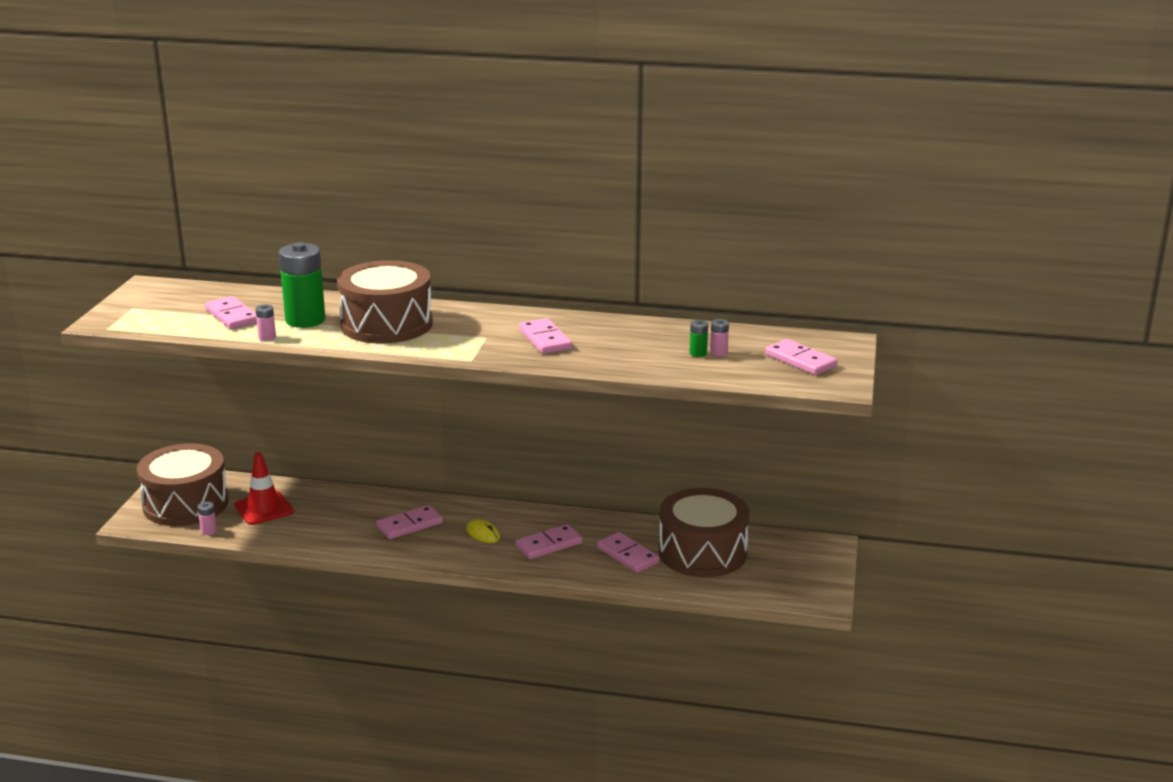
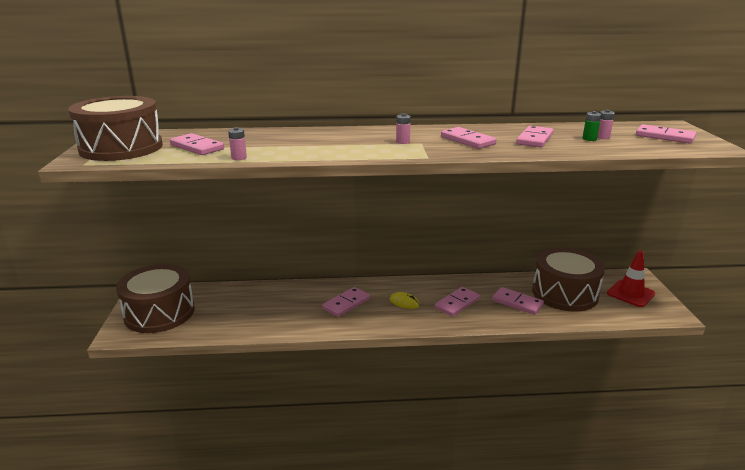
camera: 15 degrees left, 0 degrees up
(208, 531) = (187, 332): pink battery -> pink battery (402, 142)
(264, 508) = (226, 307): red traffic cone -> red traffic cone (630, 293)
(305, 320) = (263, 144): green battery -> none
(386, 324) = (333, 142): brown drum -> brown drum (121, 148)
(629, 346) = (534, 139): none -> pink domino

